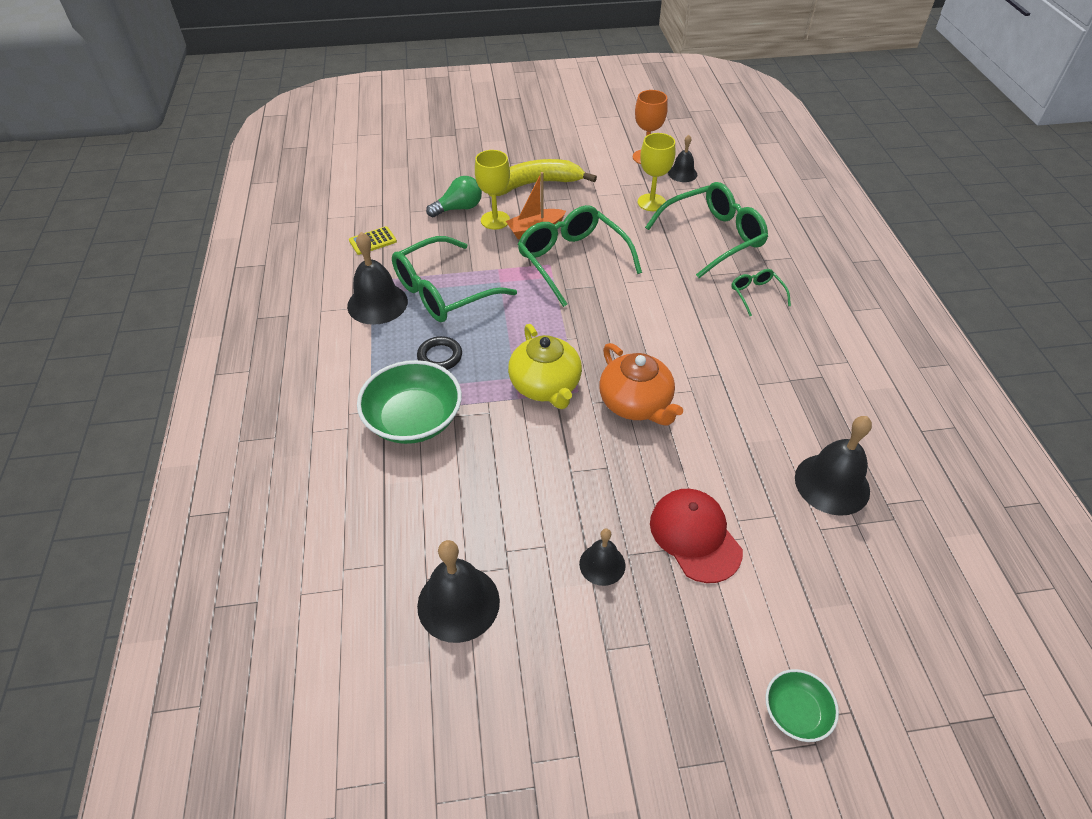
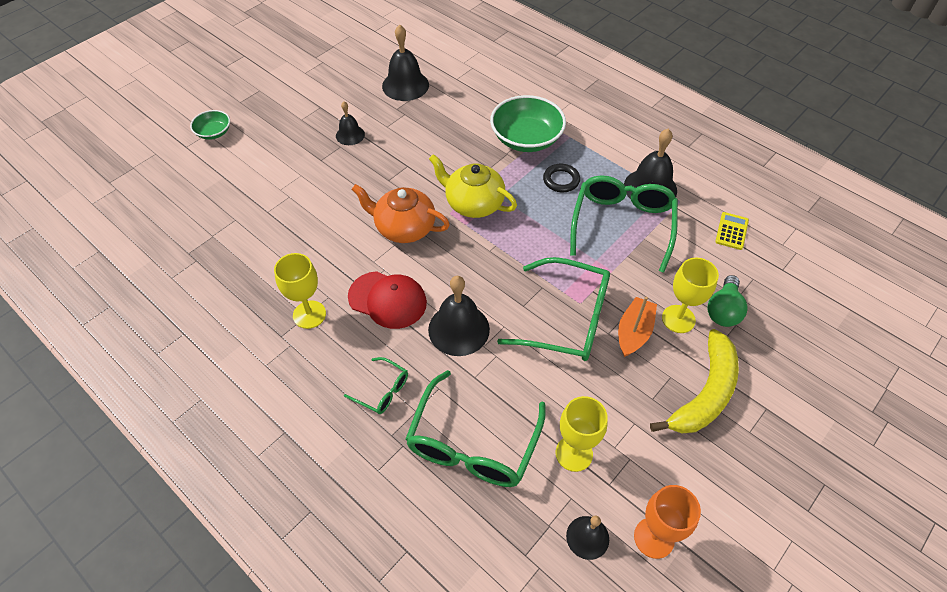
camera: 140 degrees right, 5 degrees up
(695, 536) = (309, 174): red cap -> red cap (387, 300)
(785, 379) = (309, 314): none -> yellow goblet
(832, 484) = (238, 252): black bell -> black bell (459, 329)

